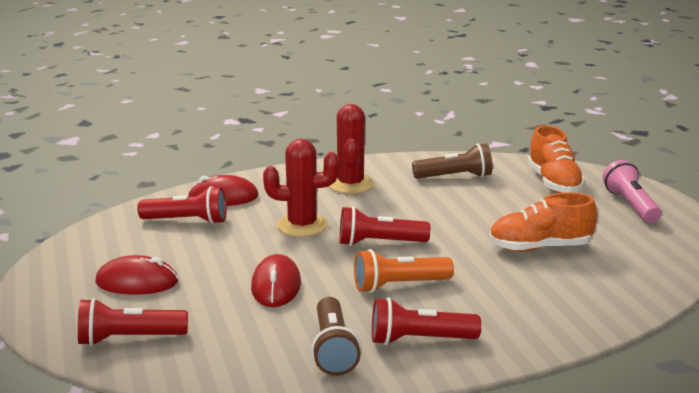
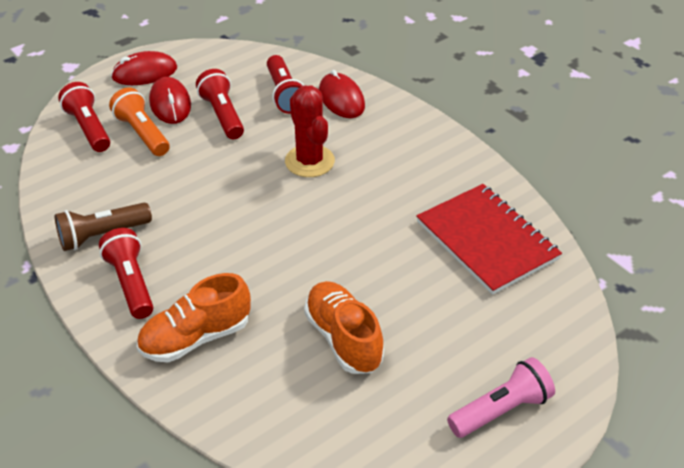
camera: 70 degrees right, 20 degrees up
(276, 286) = (192, 177): red mouse -> red mouse (144, 73)
(350, 184) = (418, 168): red cactus -> none
(379, 243) = (298, 219): red flashlight -> red flashlight (222, 115)
(399, 285) = (220, 250): orange flashlight -> orange flashlight (142, 133)
(455, 177) = (487, 240): brown flashlight -> red notebook
(553, 183) = (524, 328): orange shoe -> orange shoe (195, 338)

